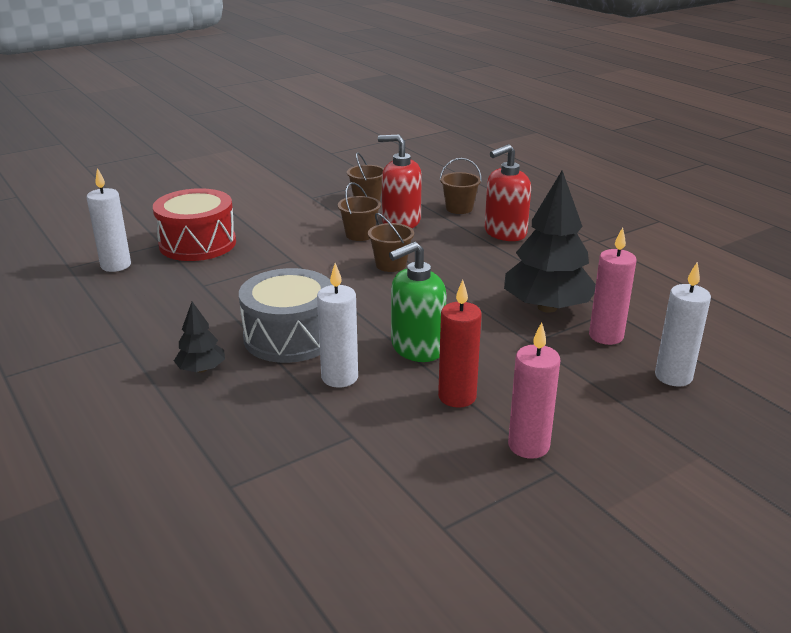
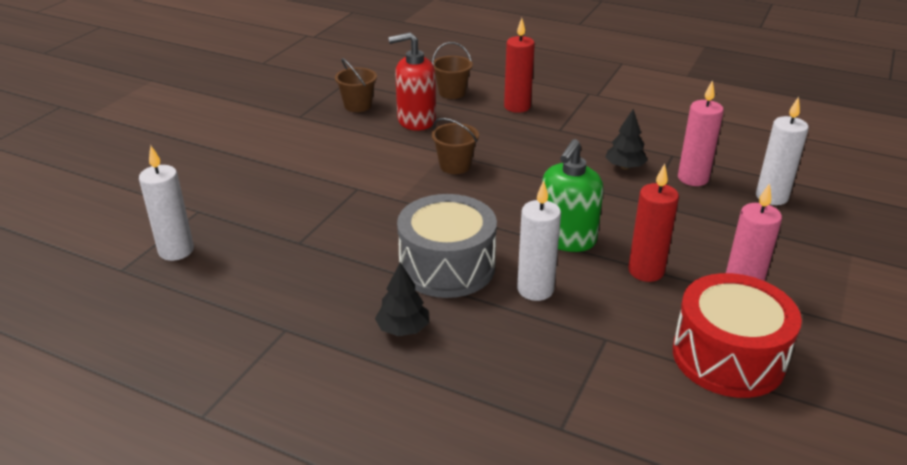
camera: 30 degrees left, 5 degrees up
(197, 243) = (239, 199): red drum -> red drum (728, 357)
(360, 234) = (392, 143): brown bucket -> none
(505, 233) = (517, 107): red soap dispenser -> red candle
(547, 307) = (625, 167): black tree -> black tree, size x0.48

